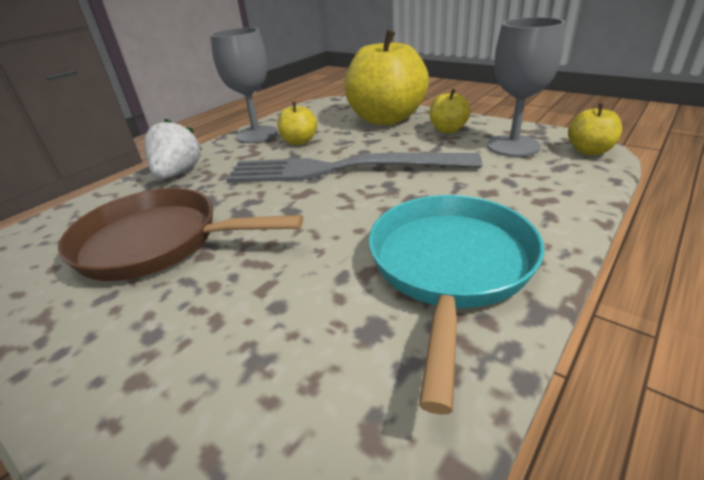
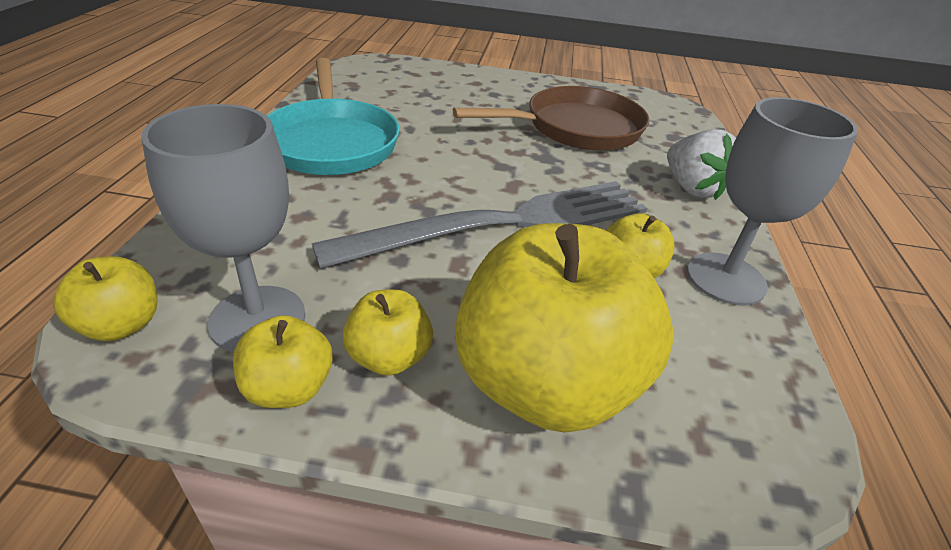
camera: 145 degrees right, 5 degrees up
(494, 127) = (289, 388): none -> yellow apple

